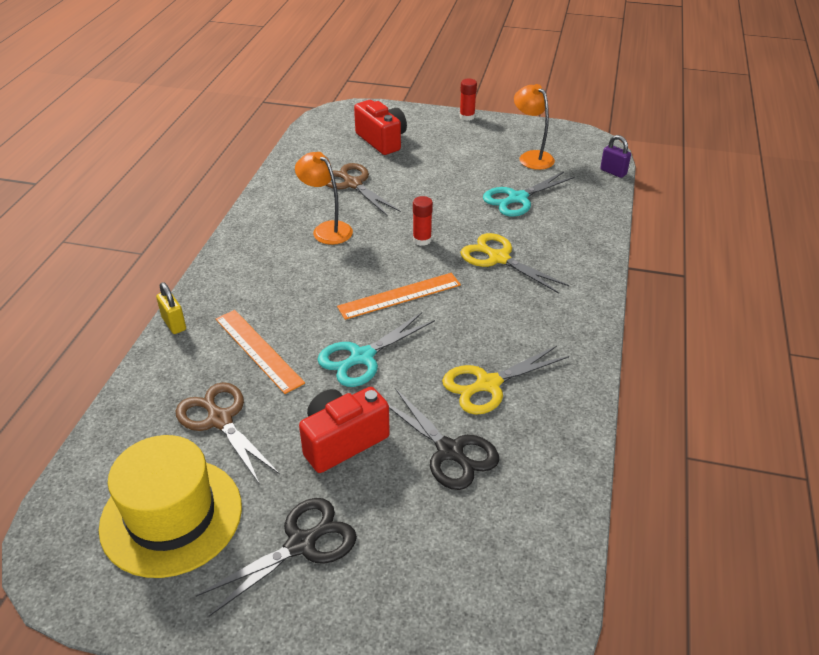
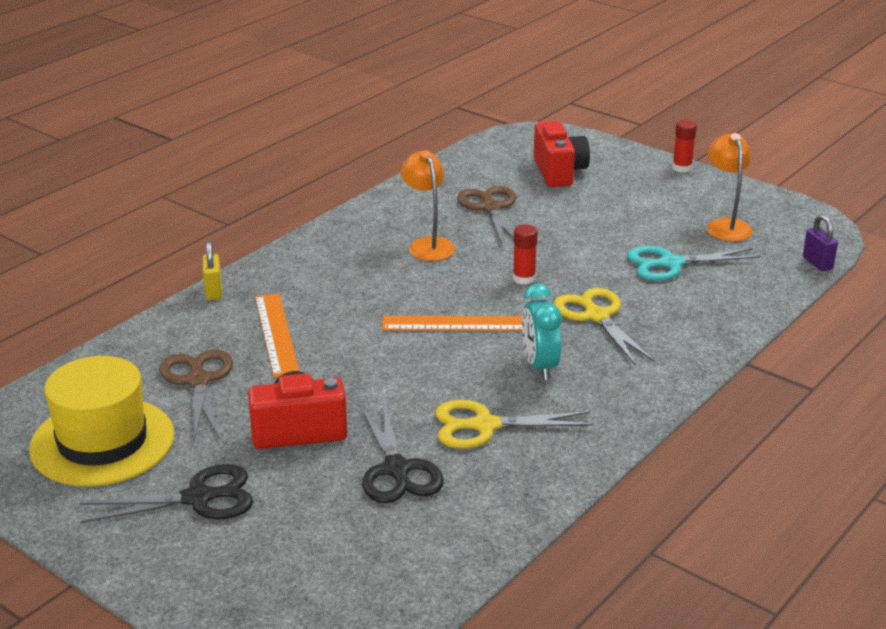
camera: 25 degrees right, 10 degrees down
(362, 357) = (373, 367): turquoise scissors -> none
(490, 315) = (539, 366): none -> turquoise clock

